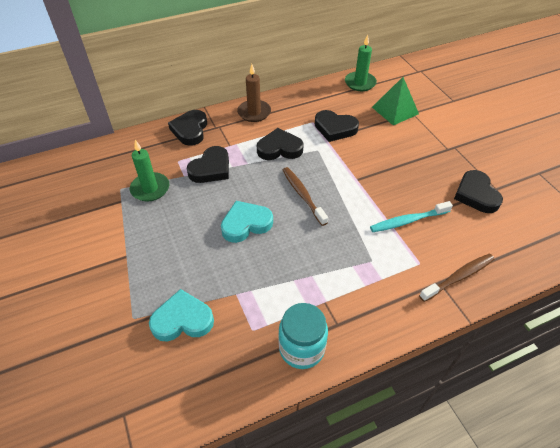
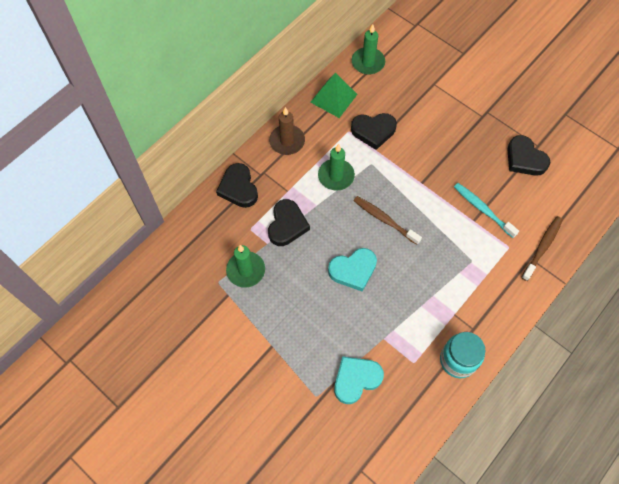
camera: 25 degrees left, 15 degrees up
(246, 224) = (353, 270): turquoise heart -> turquoise heart turned 150 degrees counterclockwise
(279, 148) = (336, 176): black heart -> green candle
(395, 110) = (417, 86): green pyramid -> green pyramid (334, 98)
(408, 221) = (482, 209): turquoise toothbrush -> turquoise toothbrush turned 90 degrees clockwise

